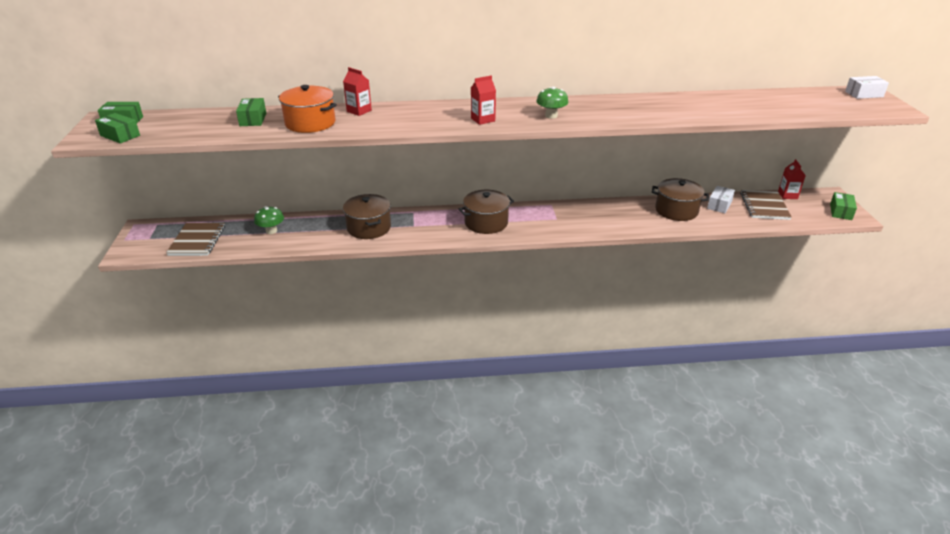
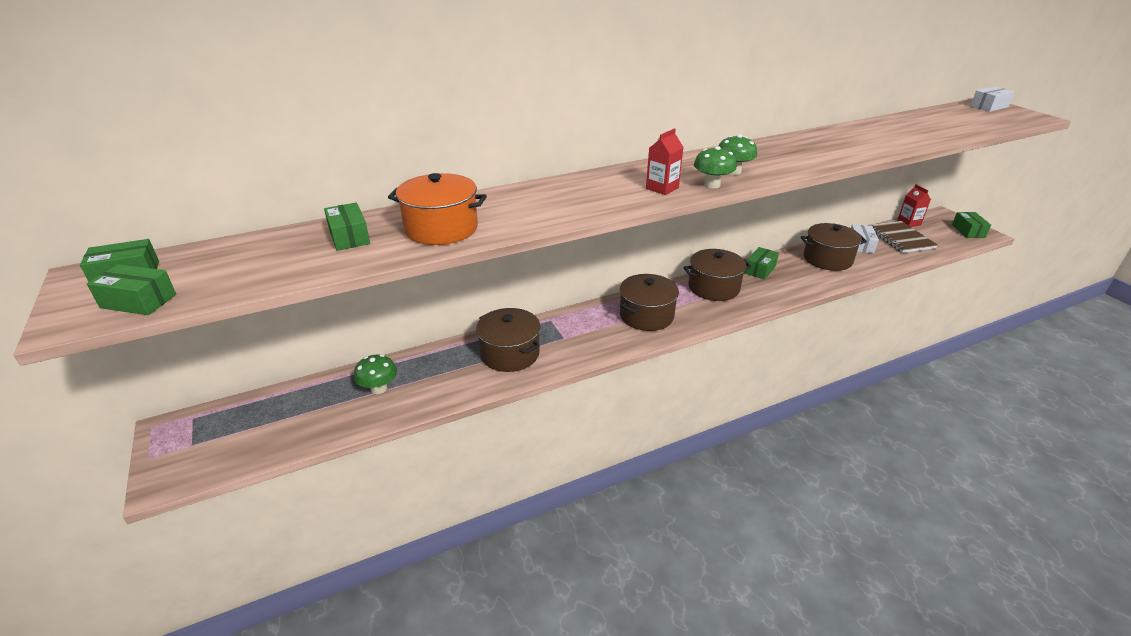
camera: 20 degrees left, 0 degrees up
(197, 241) = (274, 430): brown notebook -> none
(359, 111) = (493, 201): red carton -> none
(522, 123) = (712, 185): none -> green mushroom
(556, 214) = (713, 287): none -> brown pot
(608, 208) = (760, 269): none -> green box

